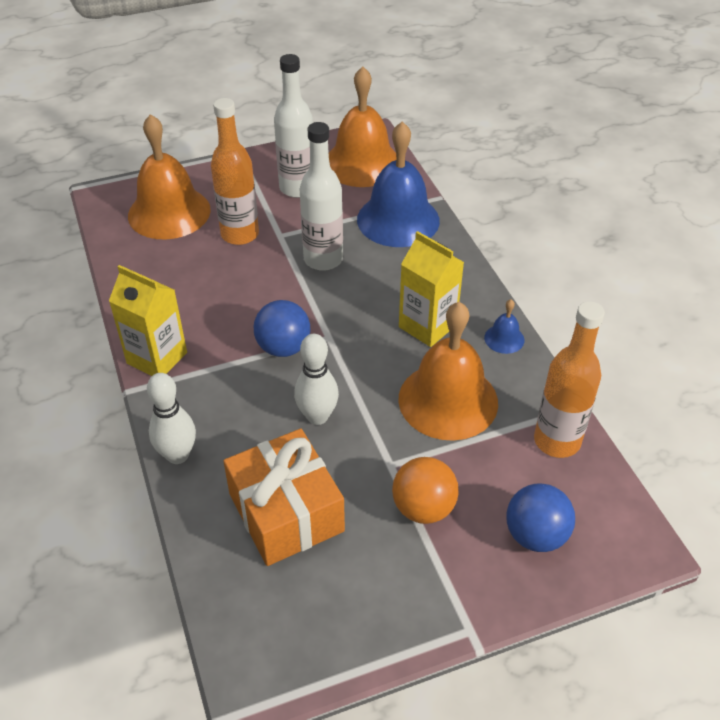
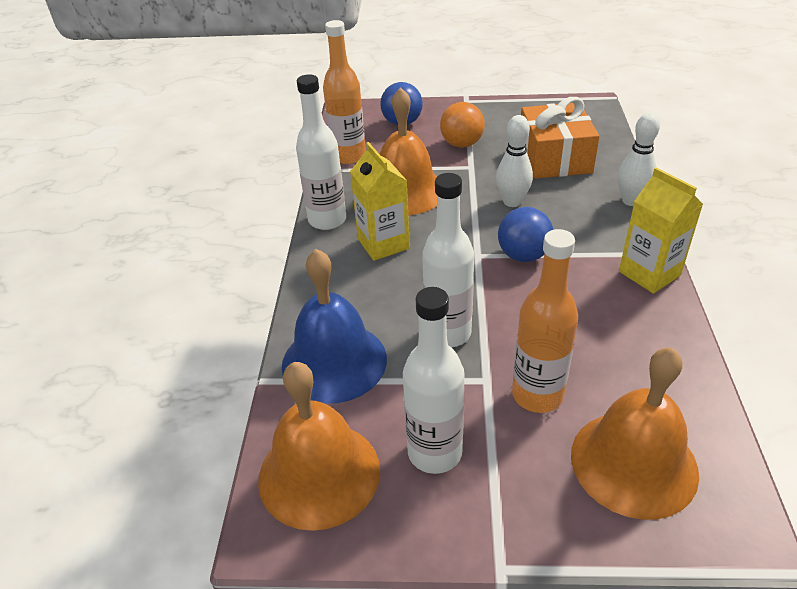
camera: 155 degrees left, 5 degrees down
(504, 338) = (327, 220): blue bell -> white bottle

